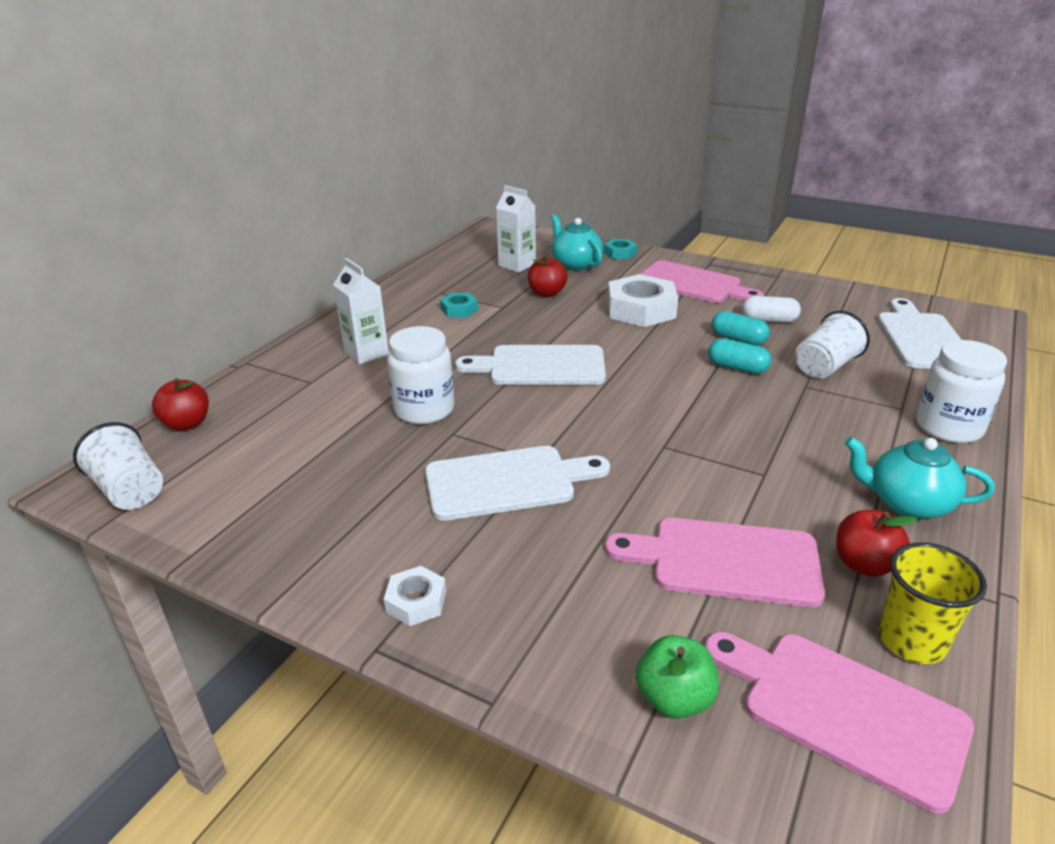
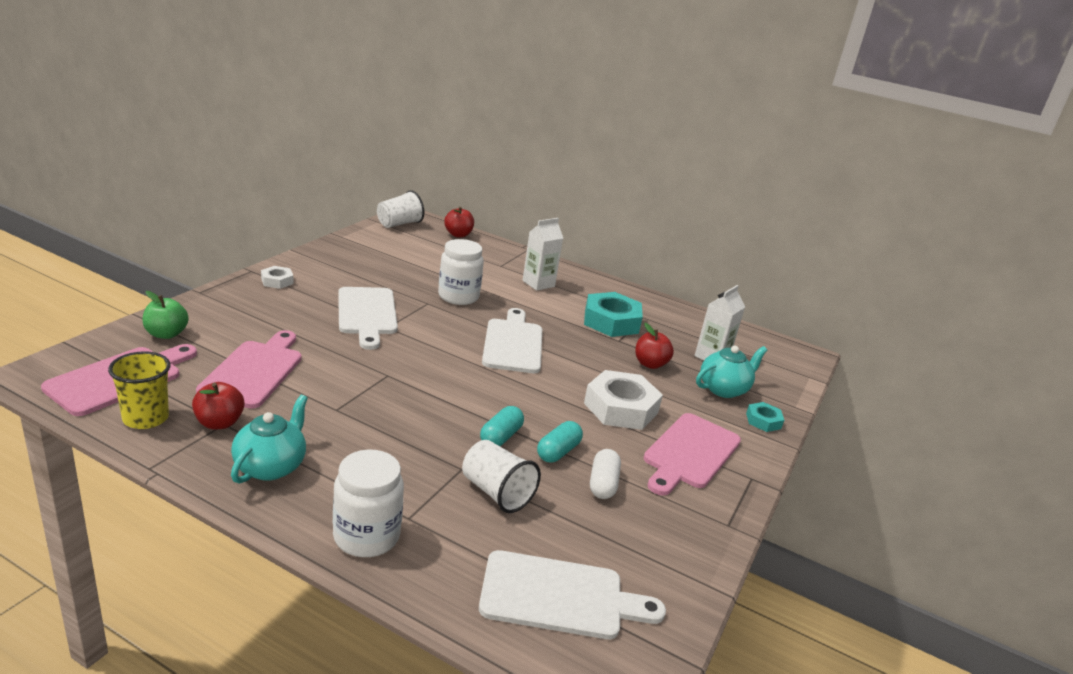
camera: 85 degrees right, 5 degrees down
(459, 310) = (611, 321): turquoise nut -> turquoise nut, size x1.98

